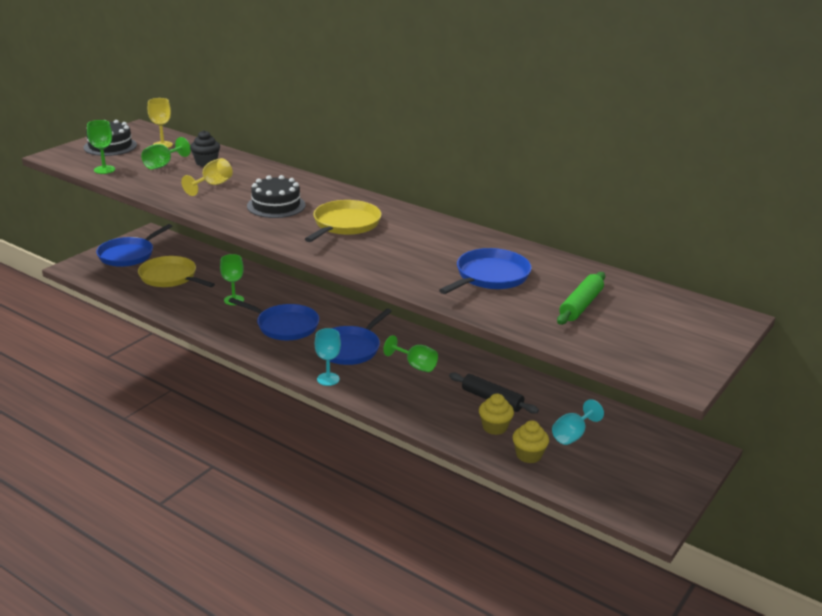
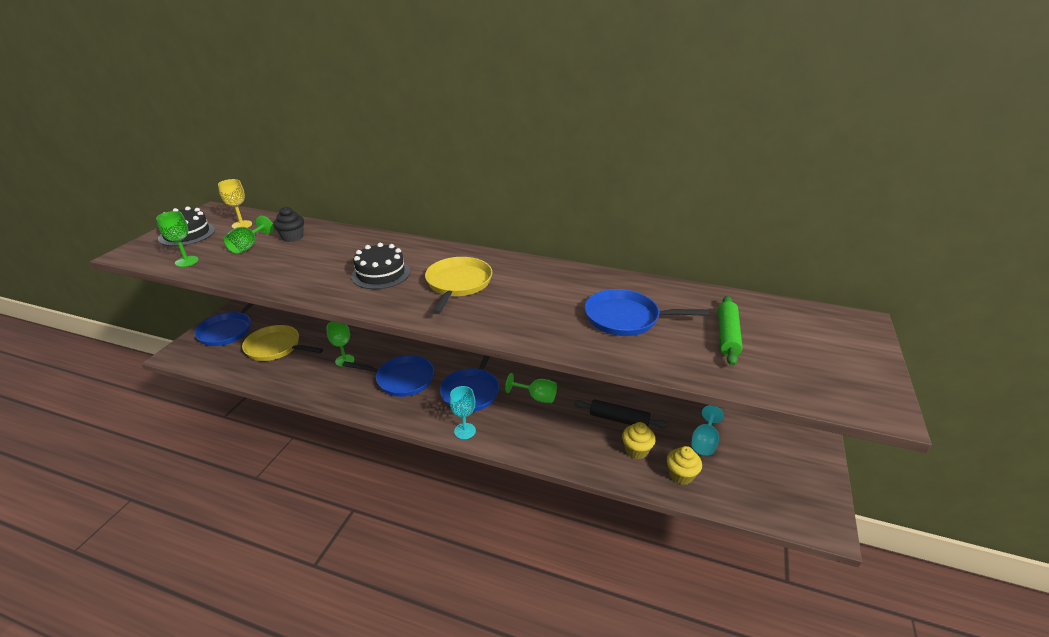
camera: 15 degrees left, 5 degrees up
(212, 185) = (307, 261): yellow goblet -> none
(490, 276) = (625, 318): blue pan -> blue pan turned 105 degrees counterclockwise

